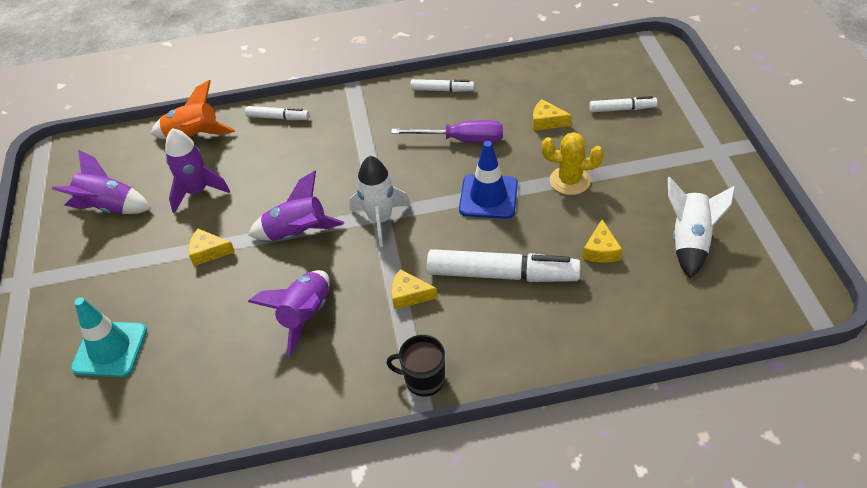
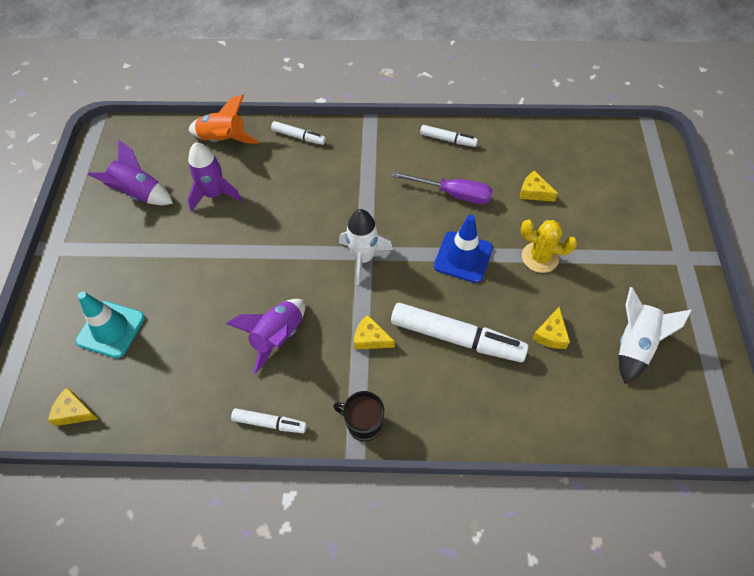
camera: 10 degrees right, 10 degrees up
(208, 252) = (211, 255): yellow cheese -> yellow cheese (74, 412)
(297, 233) = (289, 255): purple rocket -> none
(622, 109) = (606, 194): white marker -> white marker (269, 423)

